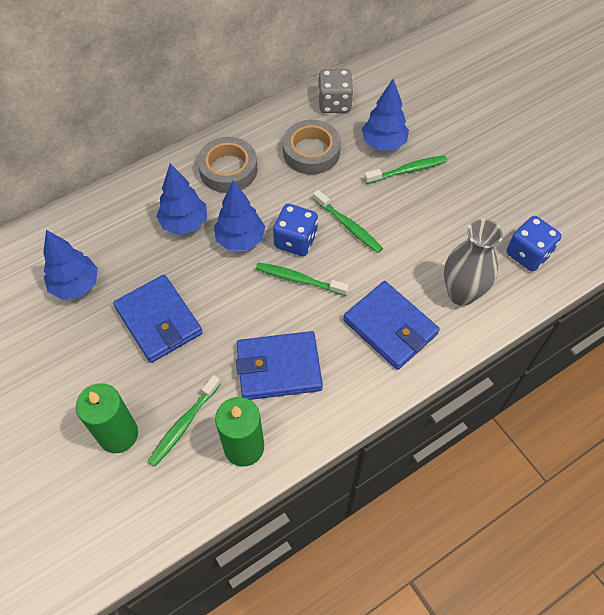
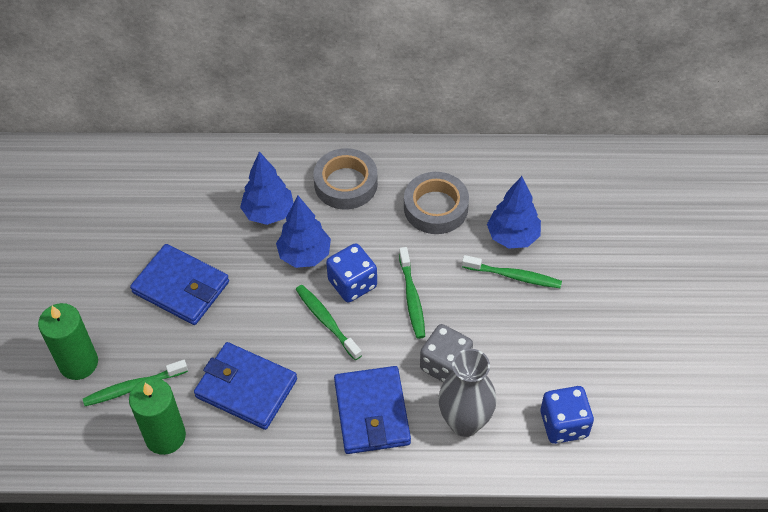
camera: 35 degrees right, 5 degrees down
(76, 285) = (139, 218): blue tree -> none
(159, 321) = (181, 287): blue wallet -> blue wallet turned 60 degrees counterclockwise
(334, 103) = (498, 171): grey dice -> grey dice (445, 365)

